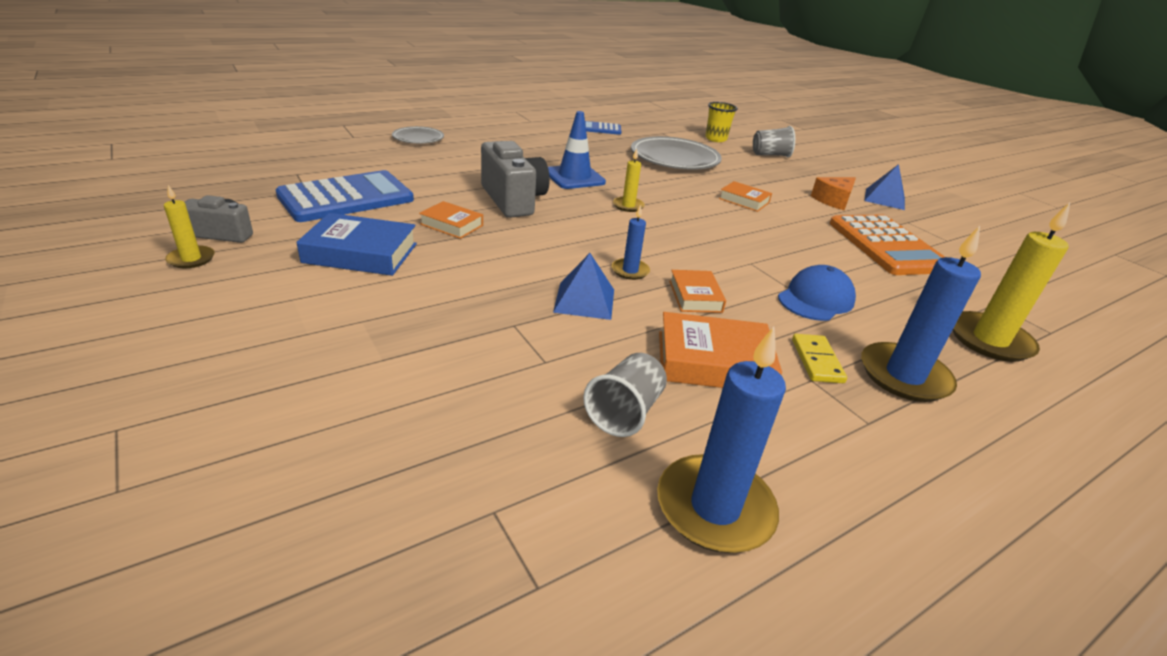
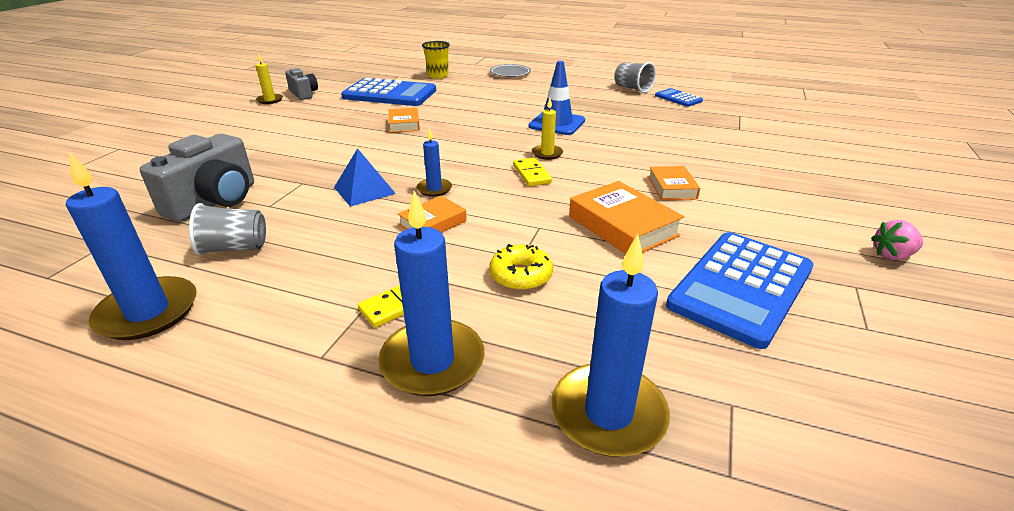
camera: 55 degrees right, 0 degrees up
(360, 253) = (329, 121): blue book -> none
(513, 200) = (475, 123): grey camera -> grey camera (215, 201)
(658, 227) = (532, 174): none -> yellow domino
(674, 159) = (691, 137): grey plate -> none
(713, 362) = (338, 259): orange book -> orange book (622, 226)
(715, 139) = (795, 135): yellow cup -> yellow cup (438, 76)
(770, 155) = (831, 166): grey cup -> grey cup (632, 88)
(816, 299) = (521, 275): blue cap -> yellow donut
(833, 200) = (795, 227): orange cheese -> none
(884, 199) = (892, 255): blue pyramid -> pink strawberry
(887, 246) = (741, 287): orange calculator -> blue calculator
(989, 340) = (608, 413): yellow candle -> blue candle

